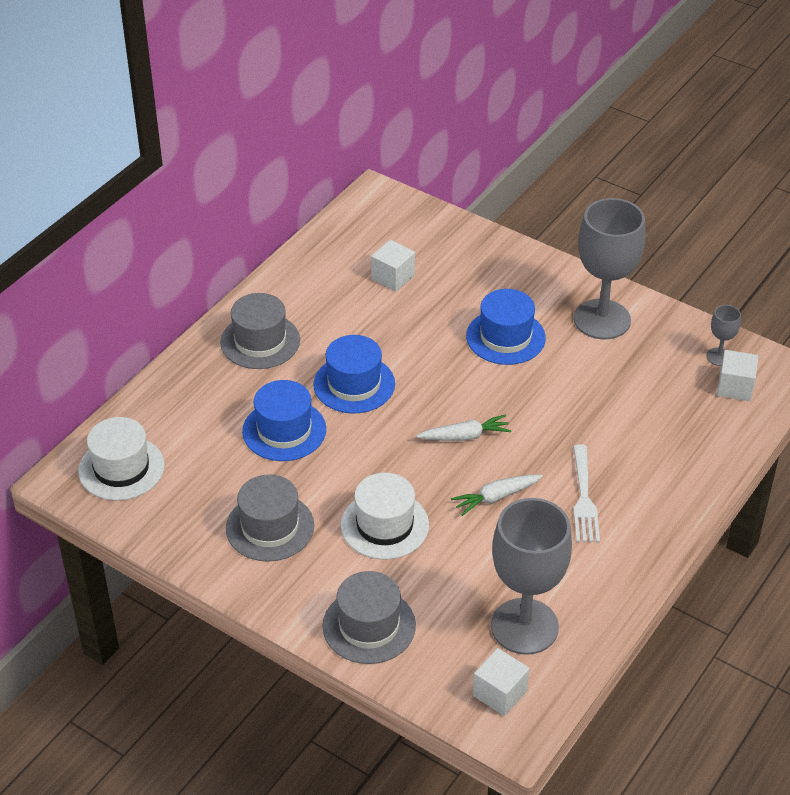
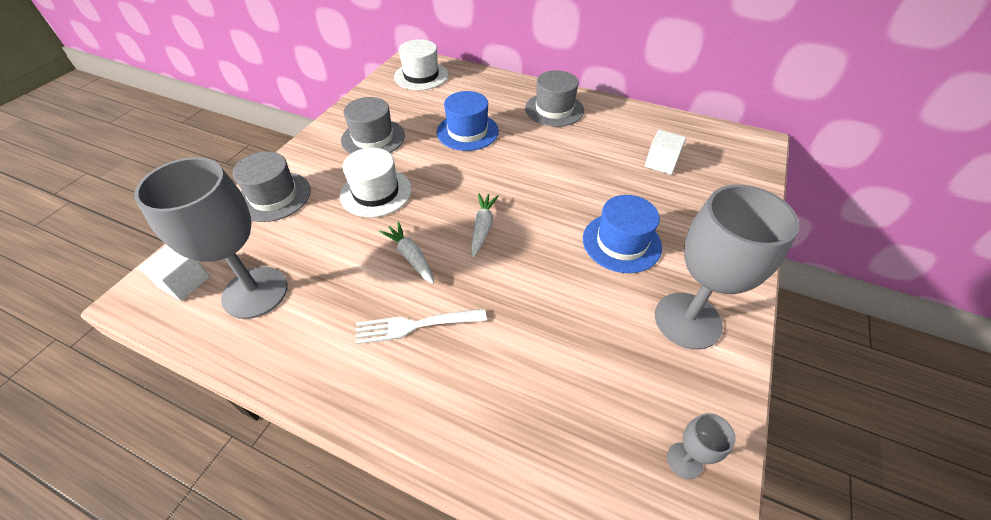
camera: 80 degrees right, 5 degrees up
(354, 384) = (525, 158): blue hat -> none
(464, 436) = (482, 228): white carrot -> white carrot turned 150 degrees counterclockwise
(735, 387) = (634, 486): white cube -> none

